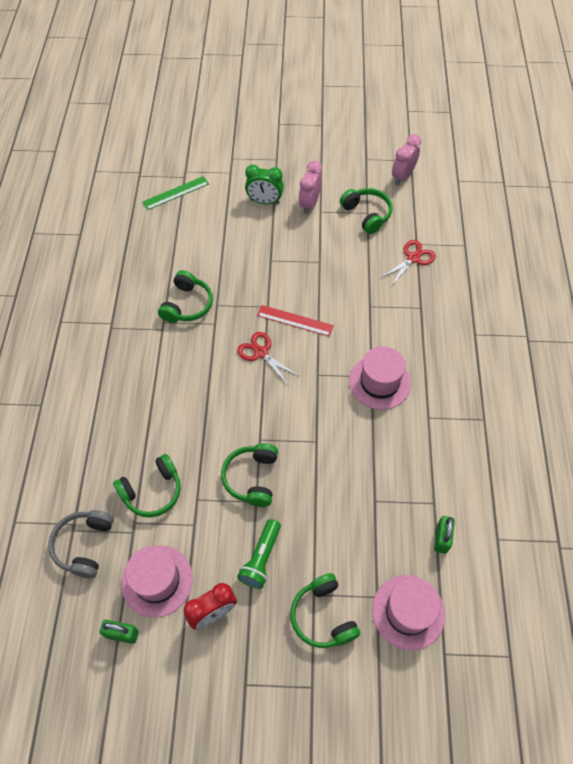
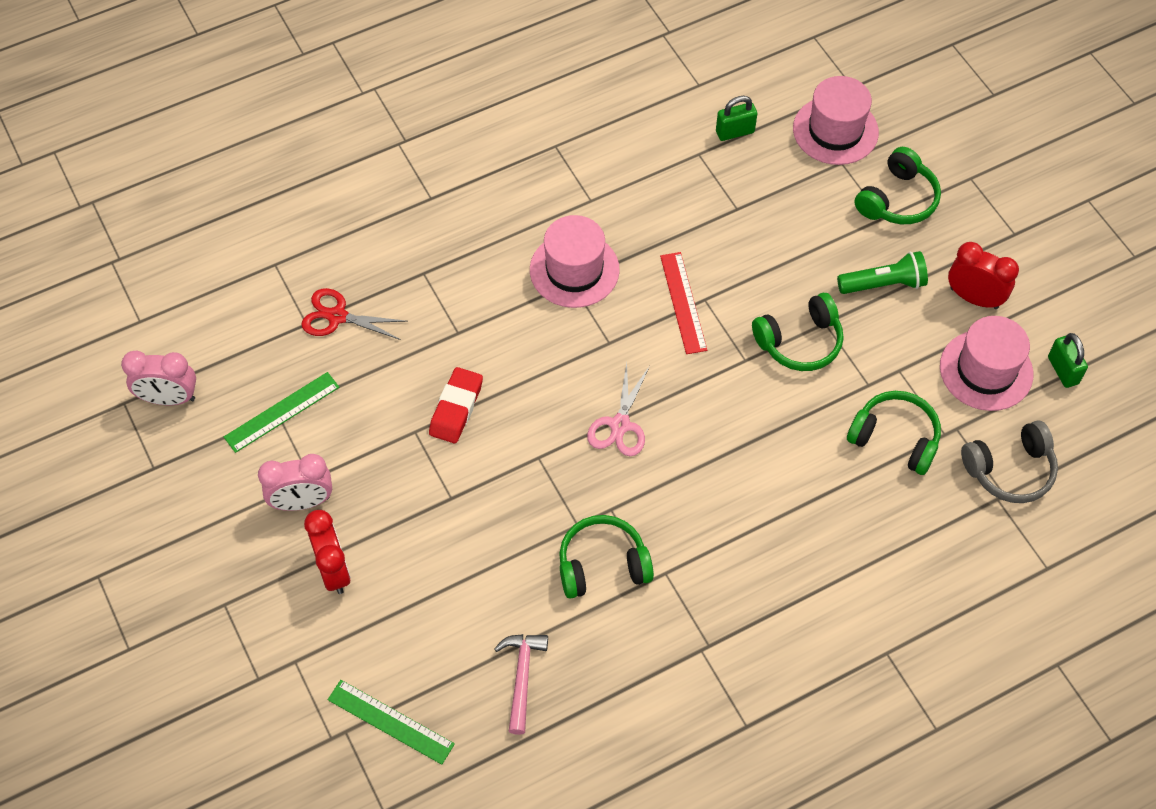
camera: 120 degrees left, 0 degrees up
(157, 247) = (522, 677): none -> pink hammer
(261, 353) = (620, 425): red scissors -> pink scissors
(264, 201) = (333, 570): green clock -> red clock
(295, 320) = (540, 411): red ruler -> red ruler (683, 302)
(321, 284) = (456, 408): none -> red eraser
(367, 214) = (282, 412): green headphones -> green ruler

